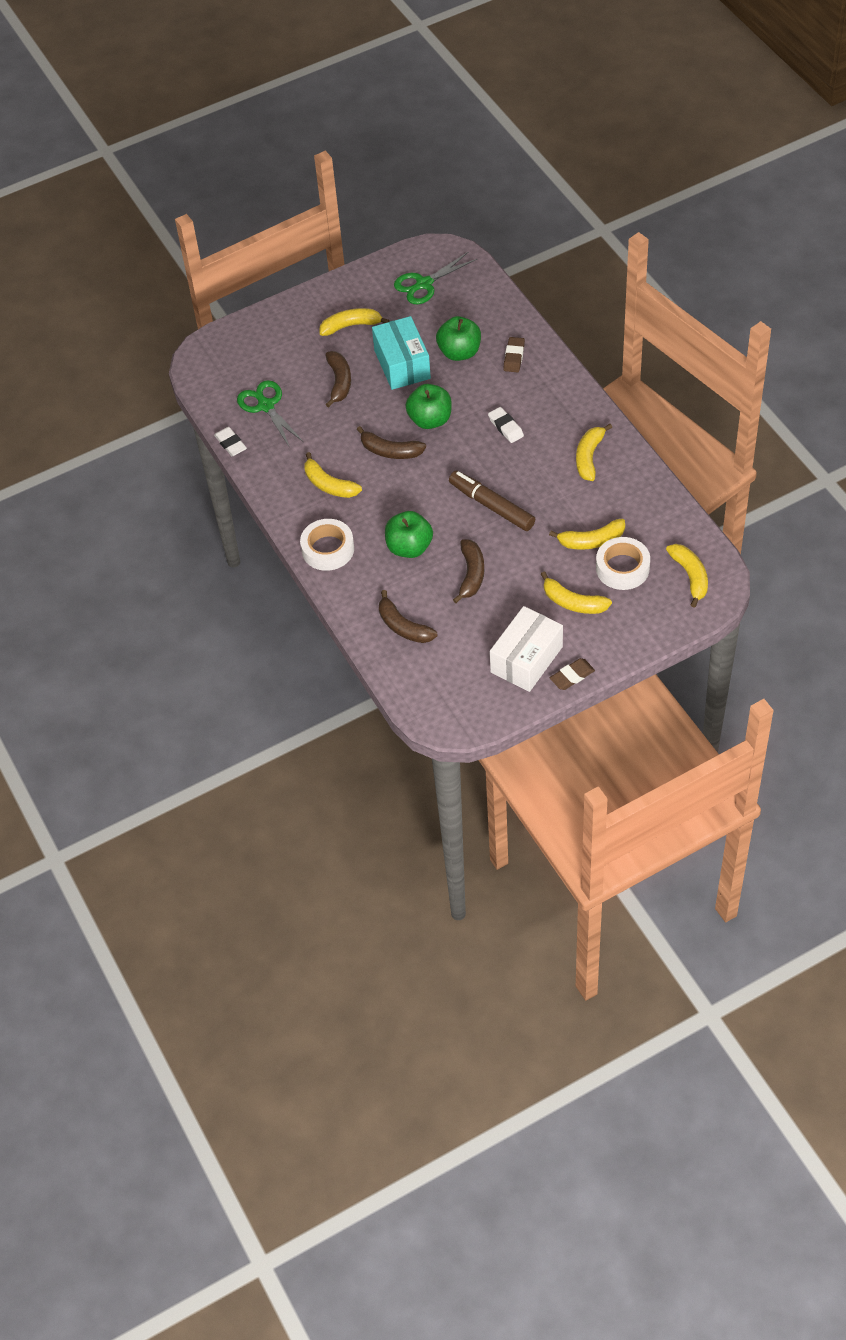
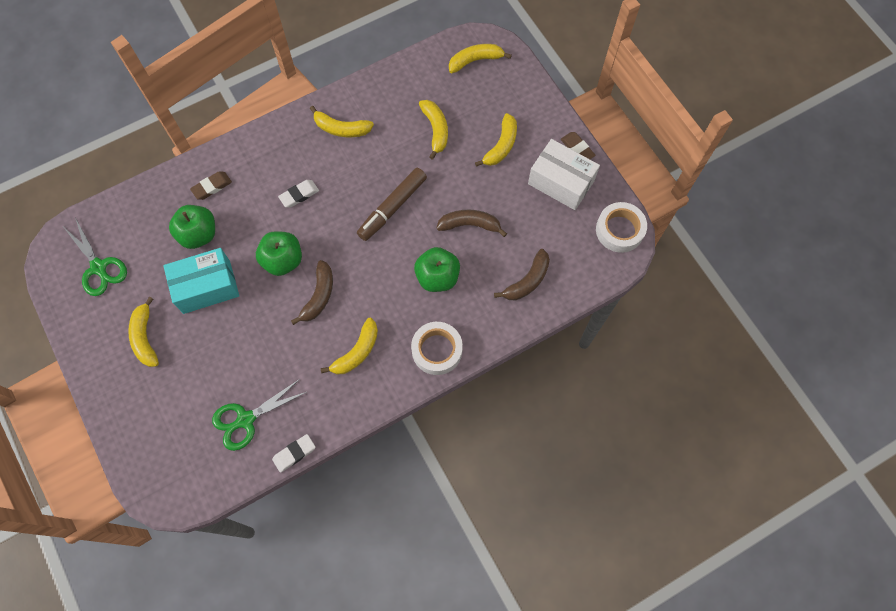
camera: 95 degrees left, 15 degrees up
(339, 382) = (222, 346): brown banana -> none
(514, 357) = (212, 187): brown eraser -> brown eraser turned 45 degrees counterclockwise
(622, 568) = (465, 108): white tape -> white tape (619, 230)

